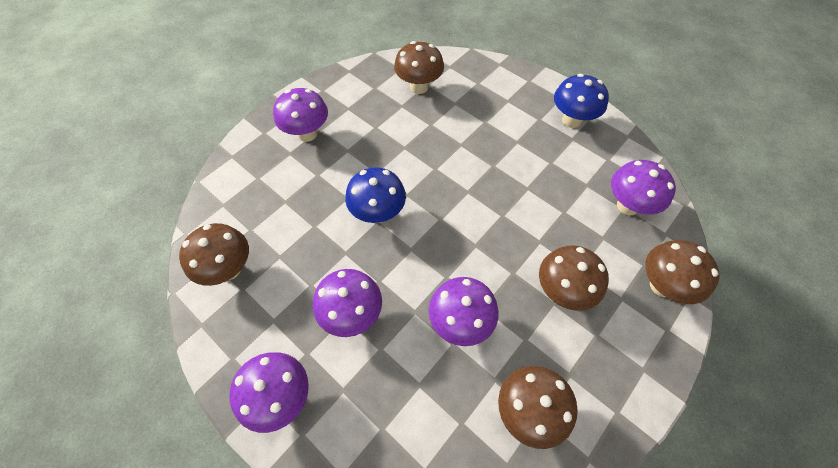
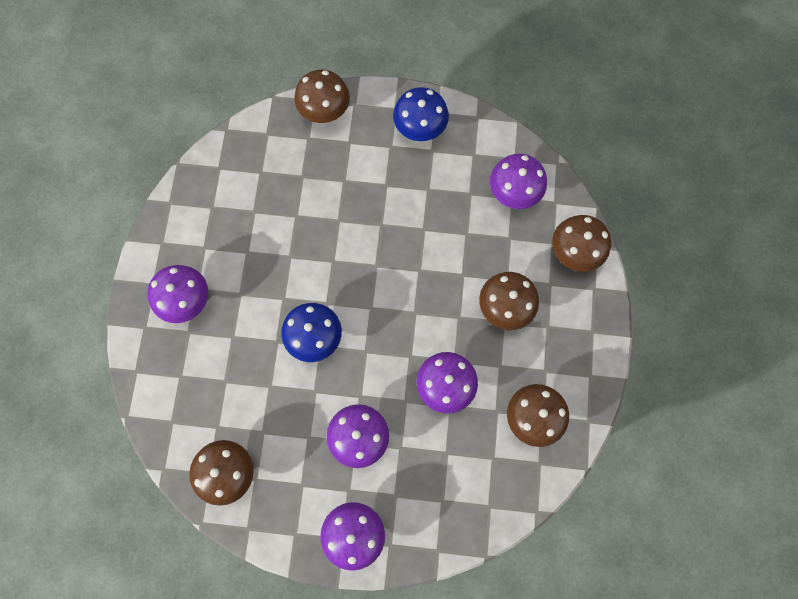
camera: 35 degrees left, 15 degrees up
(419, 87) = (254, 179): brown mushroom -> brown mushroom (325, 112)

